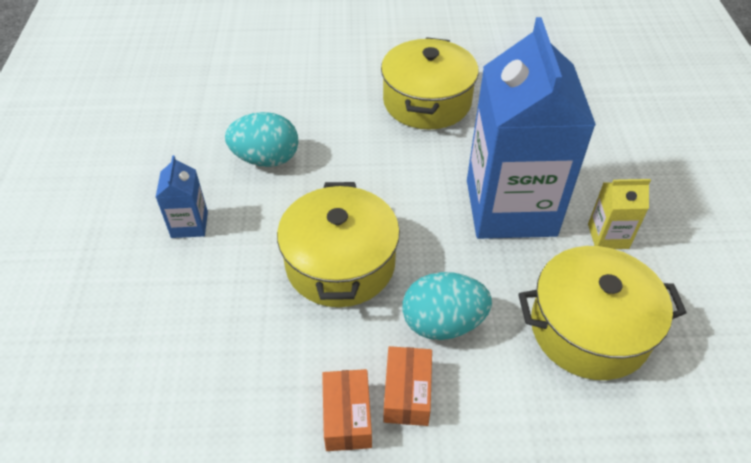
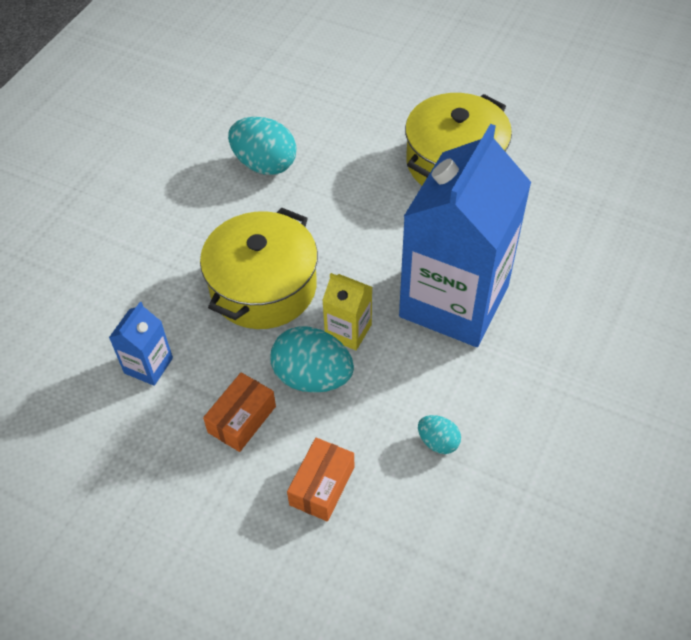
camera: 30 degrees right, 5 degrees up
(189, 224) = (164, 200): blue carton -> blue carton (148, 365)
(347, 417) = (183, 414): orange box -> orange box (322, 486)
(589, 329) = (438, 442): yellow pot -> turquoise egg
(608, 236) = (527, 368): yellow carton -> yellow carton (348, 331)

